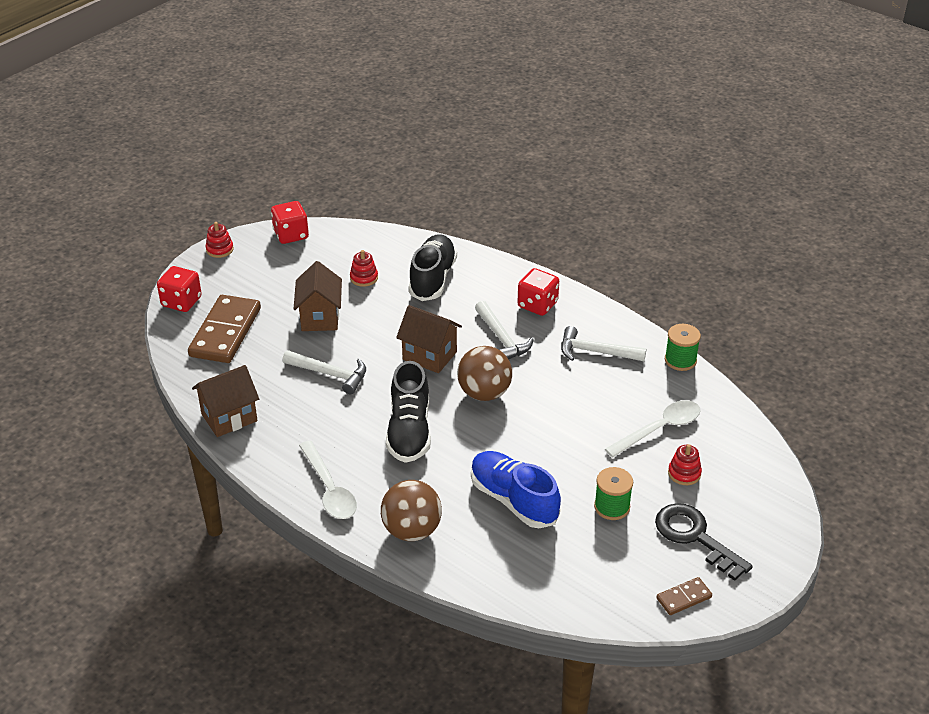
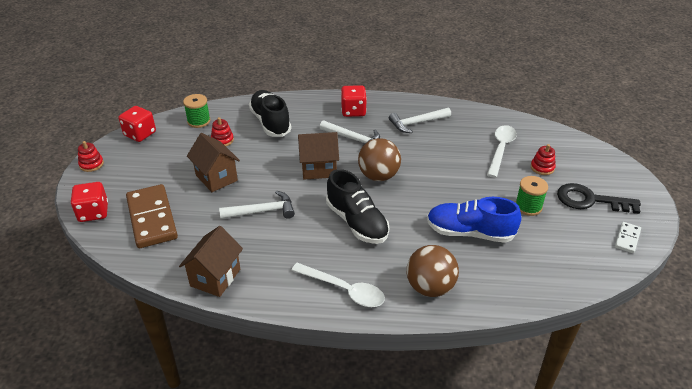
camera: 35 degrees left, 0 degrees up
(680, 360) = (467, 108): green spool -> green spool (199, 121)
(683, 598) = (627, 239): brown domino -> white domino

